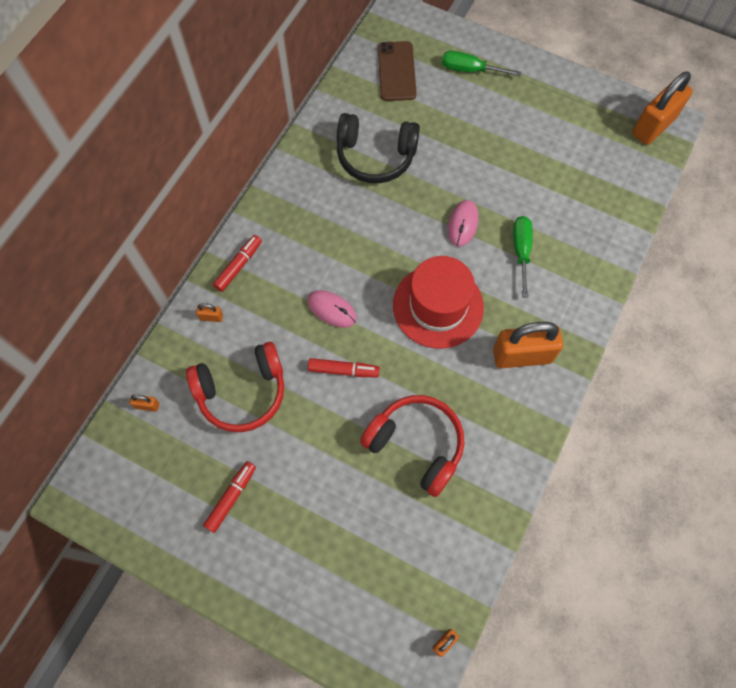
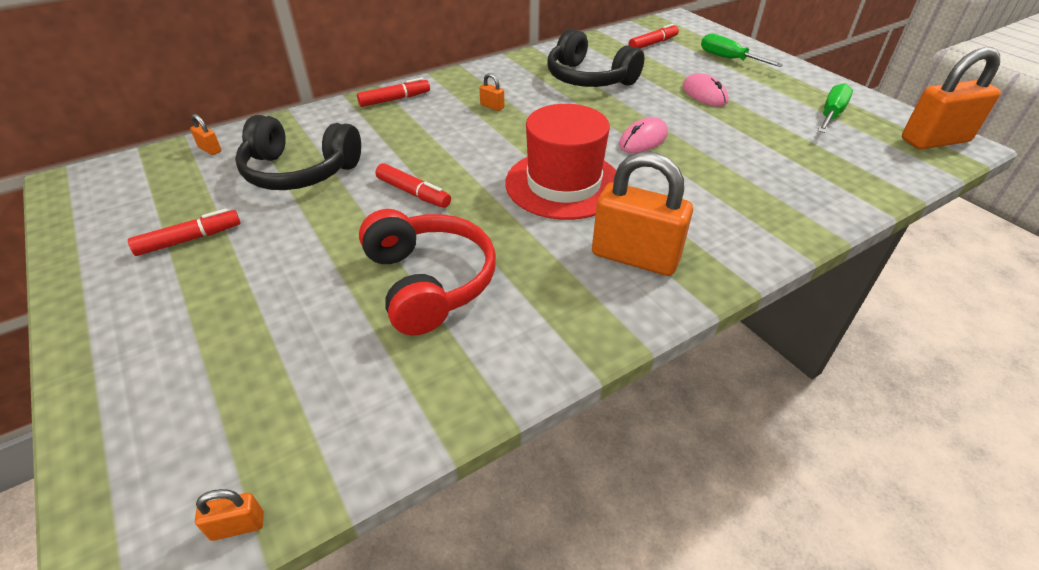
camera: 30 degrees right, 25 degrees down
(211, 317) = (334, 119): orange padlock -> orange padlock (492, 106)
(242, 392) = (299, 171): red headphones -> black headphones
(332, 310) = (448, 150): pink mouse -> pink mouse (704, 94)
(396, 71) = (653, 44): brown phone -> red marker
(521, 251) = (698, 177): green screwdriver -> green screwdriver (831, 115)

